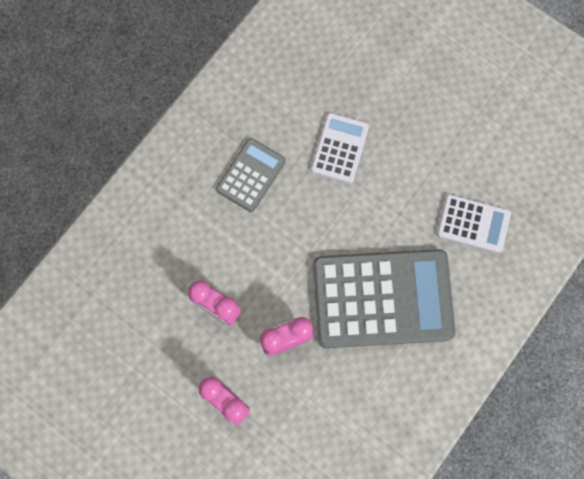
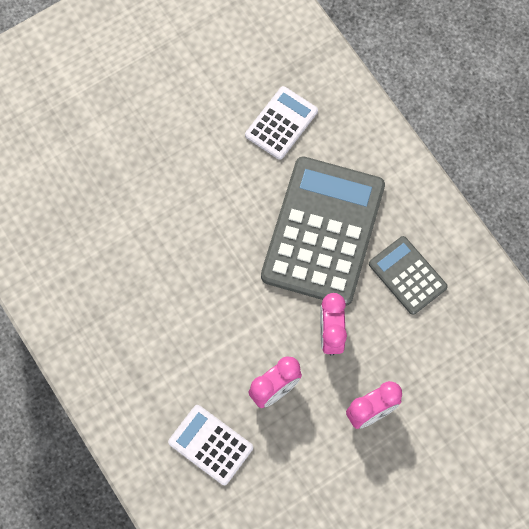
camera: 70 degrees left, 5 degrees down
(251, 175) = (150, 311): grey calculator -> grey calculator (407, 275)
(339, 148) = (157, 216): white calculator -> white calculator (210, 445)

